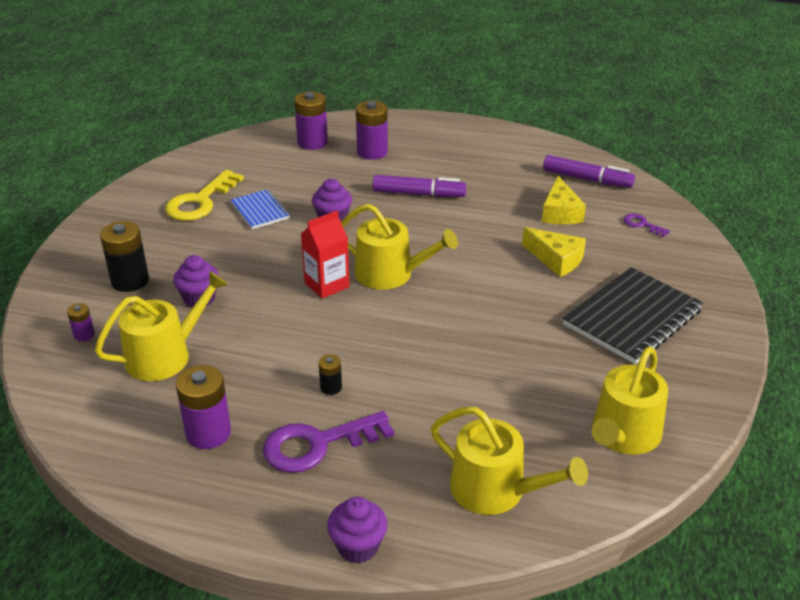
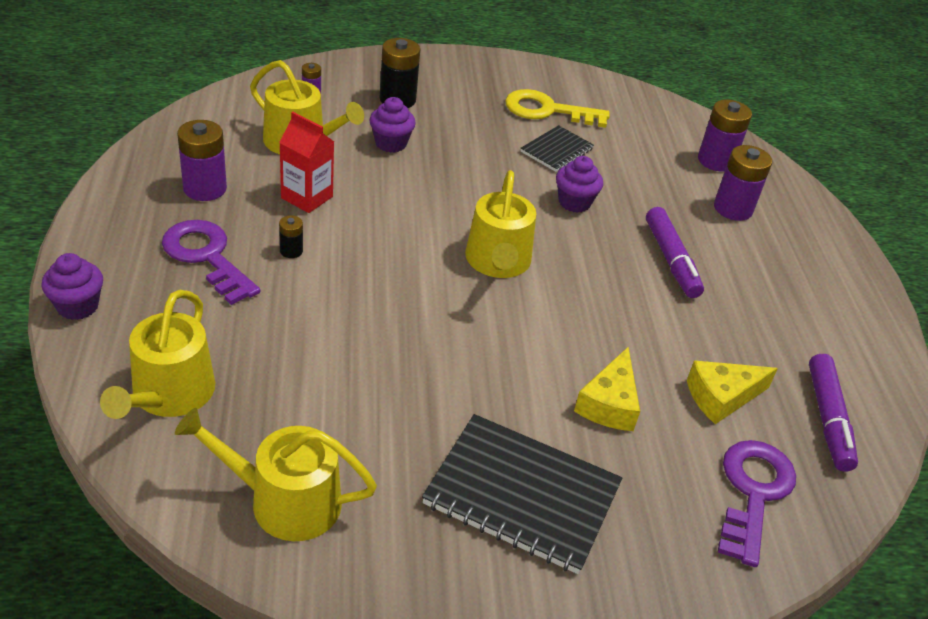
camera: 65 degrees right, 5 degrees up
(260, 211) = (556, 150): blue notebook -> black notebook
(327, 285) = (454, 219): red carton -> red carton (307, 197)
(642, 225) = (753, 493): purple key -> purple key, size x2.08

